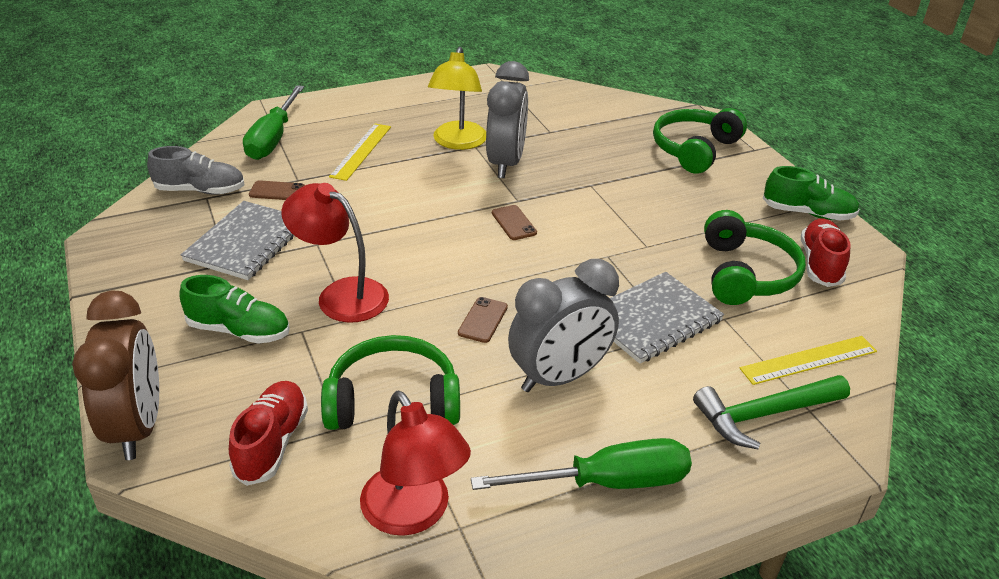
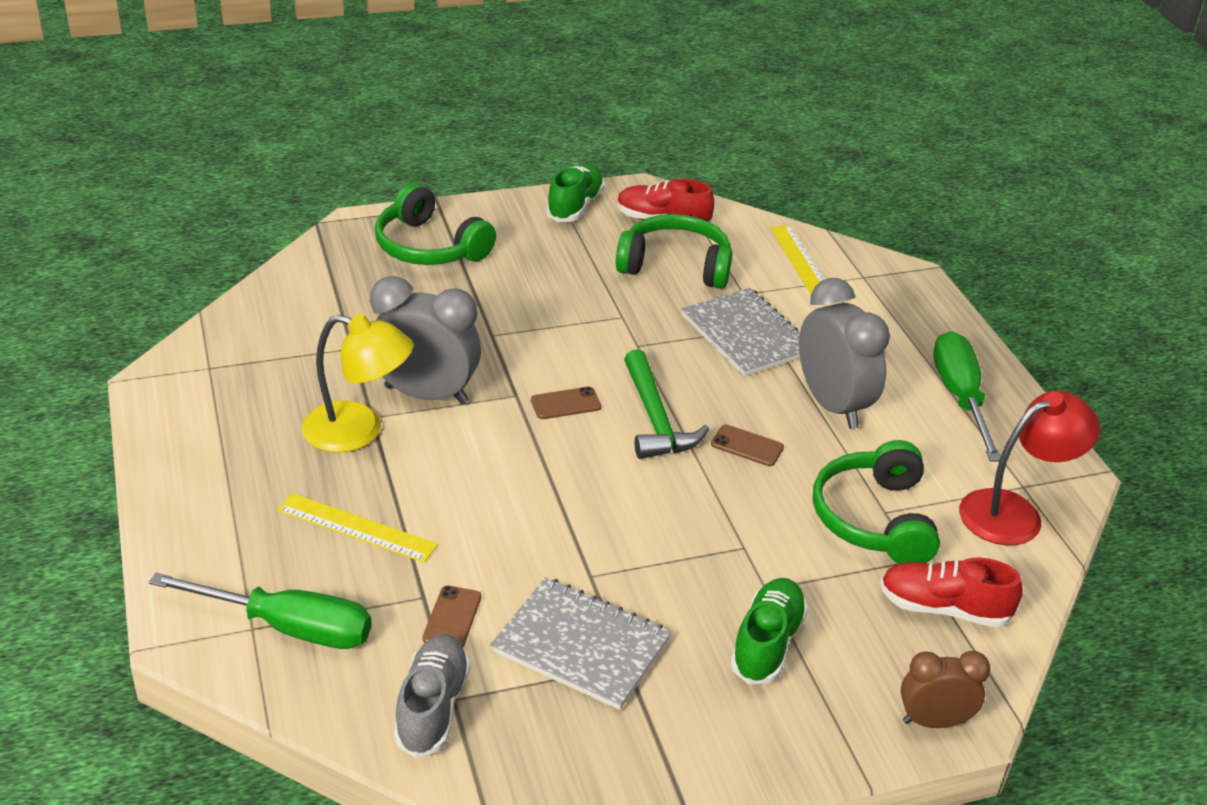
camera: 85 degrees left, 0 degrees up
(138, 427) = (934, 721): brown clock -> brown clock, size x0.59
(341, 294) = (699, 554): red lamp -> none
(764, 415) = (871, 300): green hammer -> green hammer (655, 419)

